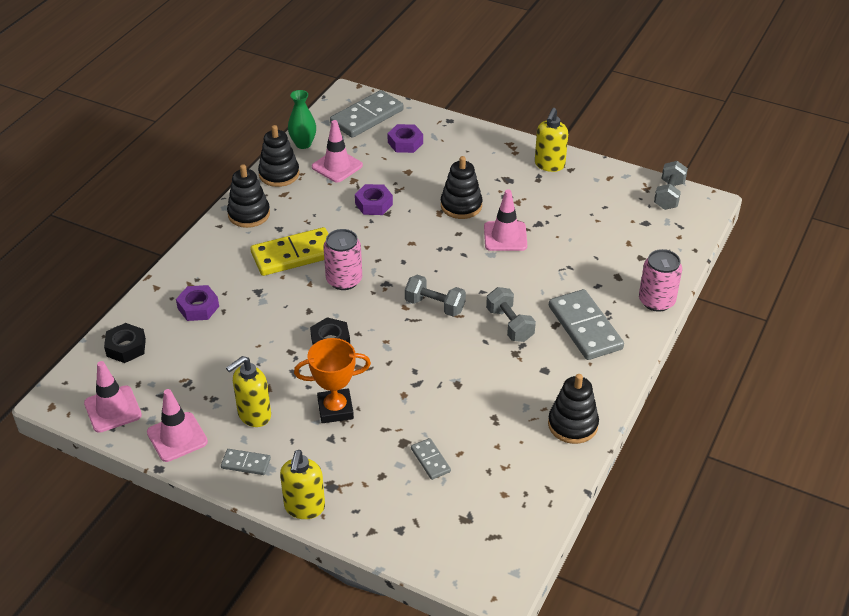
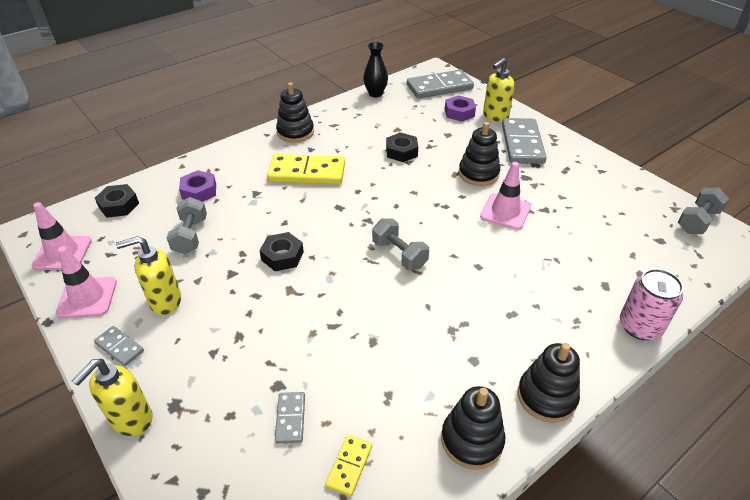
camera: 25 degrees right, 0 degrees up
(279, 174) = (341, 110): black stacking toy -> black stacking toy (546, 396)
(303, 144) = (375, 94): green vase -> black vase
(335, 409) = (239, 323): orange trophy -> none
(337, 166) = (391, 116): pink traffic cone -> none
(344, 280) = (333, 206): pink can -> none
(374, 204) = (401, 152): purple nut -> black nut
(495, 473) = (349, 466): none -> yellow domino
(509, 325) = (462, 298): grey dumbbell -> grey dumbbell (190, 236)
(549, 165) = (582, 162): yellow soap dispenser -> yellow soap dispenser (495, 116)
(585, 327) = (542, 328): grey domino -> grey domino (522, 144)

